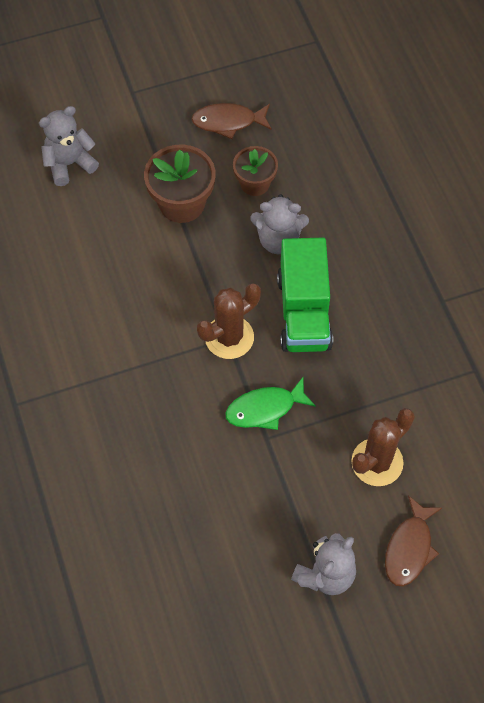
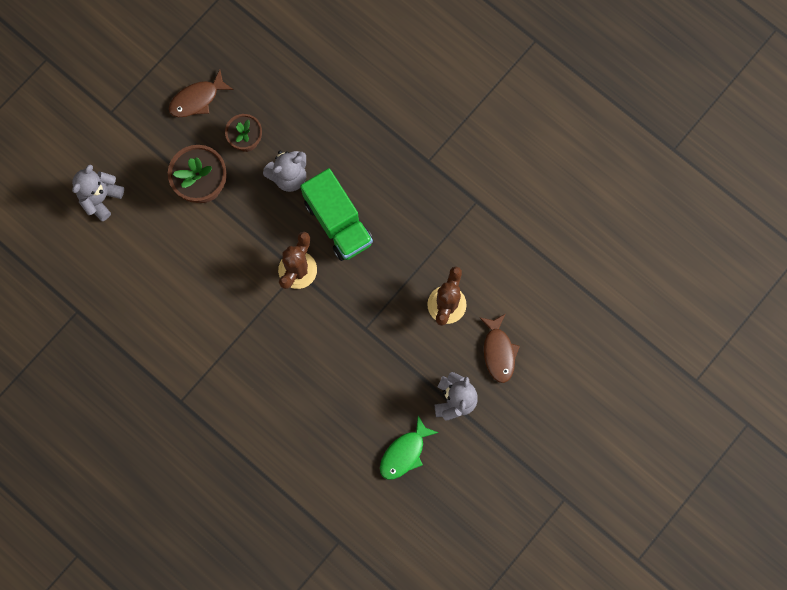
camera: 30 degrees left, 15 degrees up
(265, 409) = (352, 308): green fish -> green fish (404, 453)

